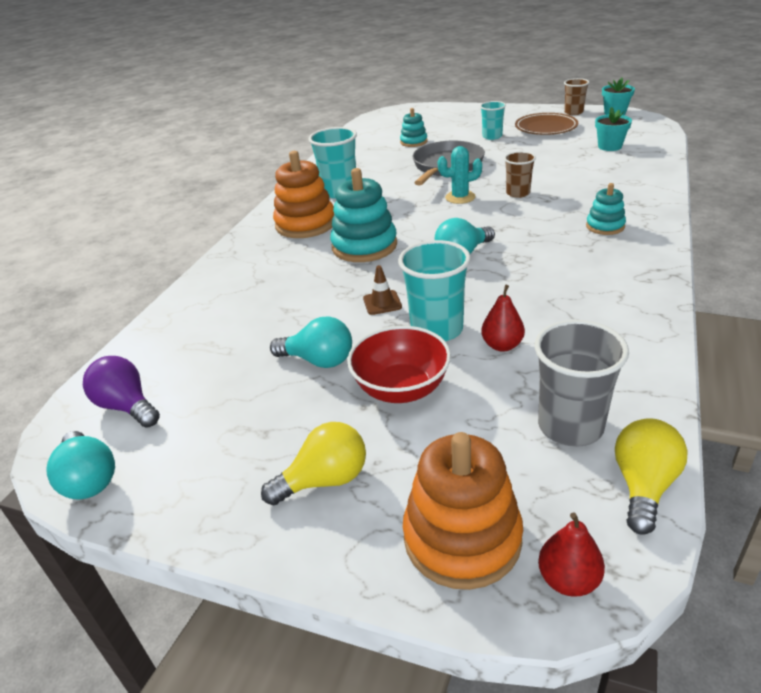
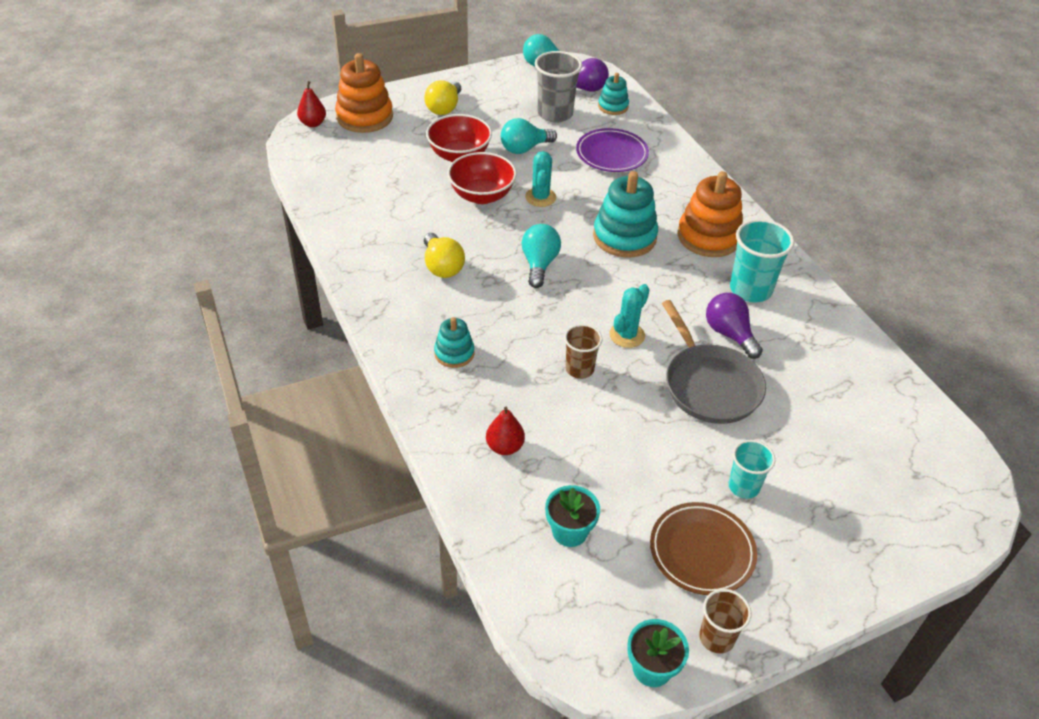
camera: 130 degrees right, 10 degrees up
(251, 313) = (611, 154): none -> purple plate
(382, 303) = (540, 197): brown traffic cone -> turquoise cactus
(394, 179) = (729, 334): none -> purple light bulb
(413, 142) = (819, 422): turquoise stacking toy -> turquoise stacking toy (613, 106)
(437, 329) = (482, 195): turquoise cup -> red bowl
(502, 345) = (431, 203): red pear -> red pear (504, 447)
(570, 426) = (354, 176): grey cup -> grey cup (555, 114)
(643, 485) = (302, 166): yellow light bulb -> yellow light bulb (442, 266)

